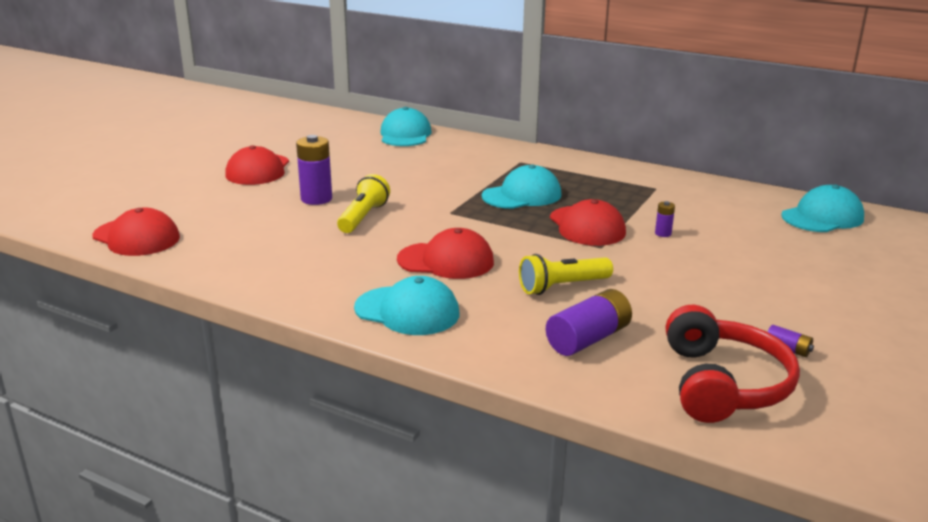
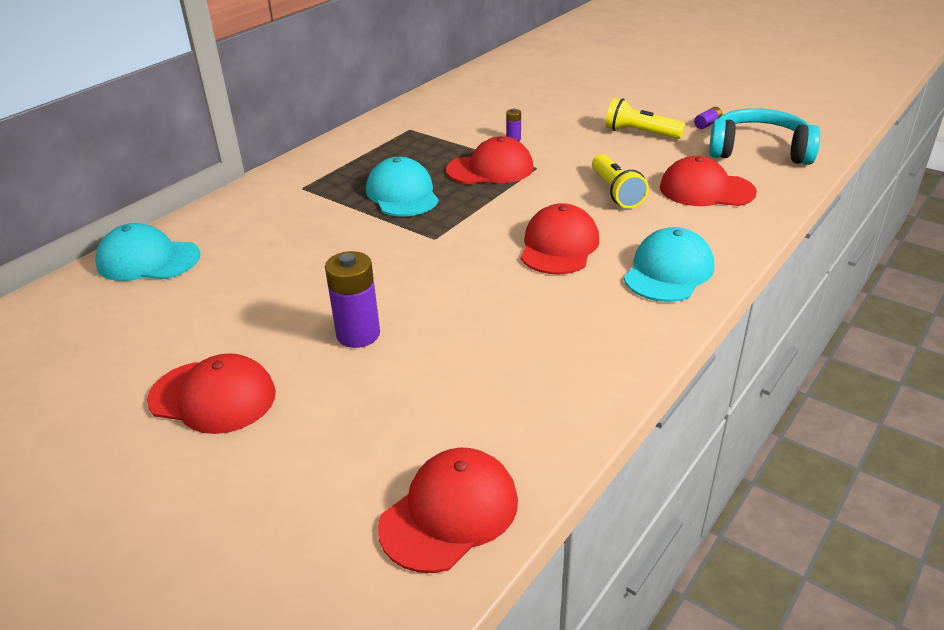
camera: 80 degrees left, 10 degrees up
(363, 217) = (431, 296): yellow flashlight -> yellow flashlight (640, 133)
(588, 339) = (706, 190): purple battery -> red cap
(722, 384) = (759, 151): red headphones -> turquoise headphones
(822, 217) = (494, 79): turquoise cap -> none

